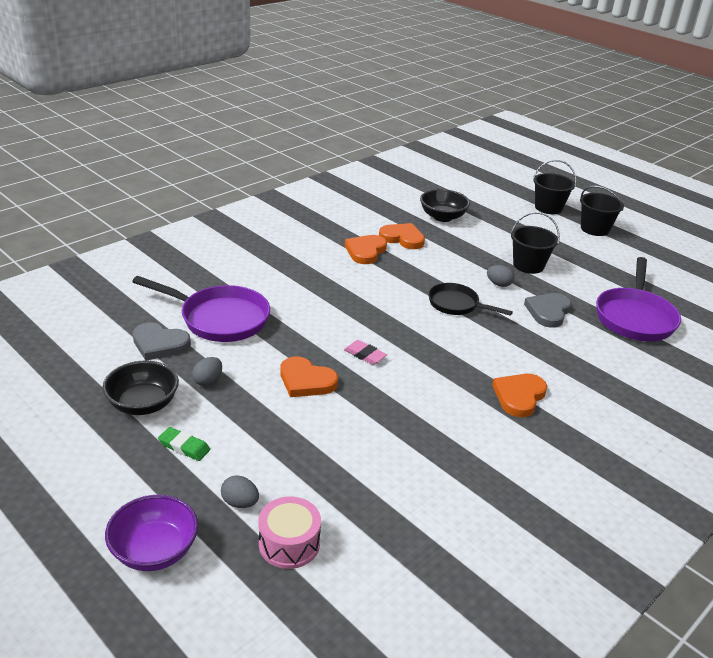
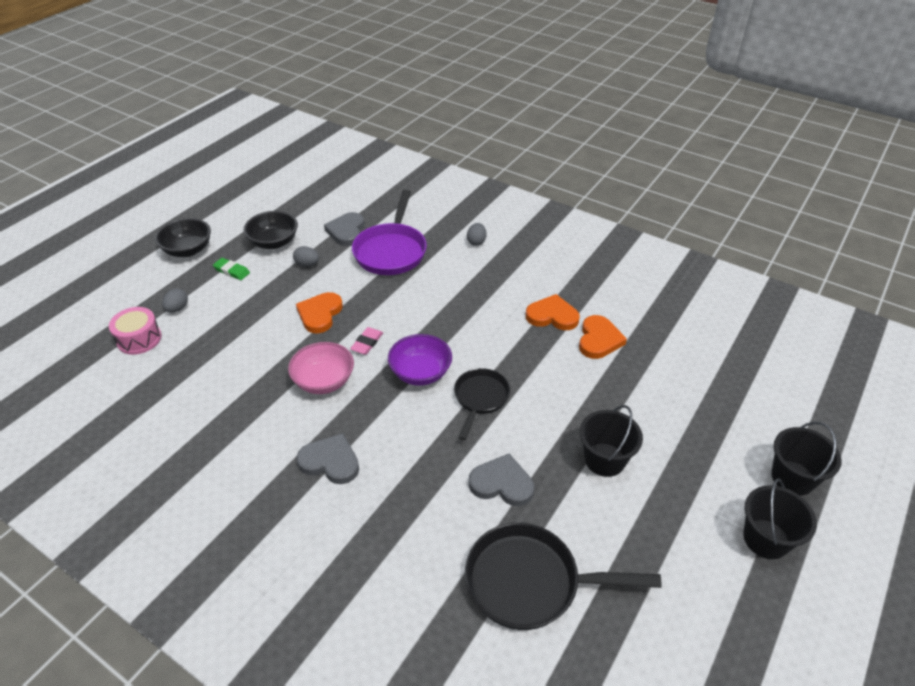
camera: 80 degrees right, 10 degrees up
(154, 551) = (136, 283): purple bowl -> purple bowl (420, 373)
(184, 447) = (232, 271): green eraser -> green eraser turned 75 degrees counterclockwise
(413, 389) = (324, 381): none -> pink bowl
(442, 217) = (676, 367): black bowl -> black bowl (188, 250)
(499, 284) = (542, 432): grey egg -> grey egg (476, 242)
(519, 396) = (330, 462): orange heart -> grey heart
(634, 317) = (530, 582): purple pan -> black pan

